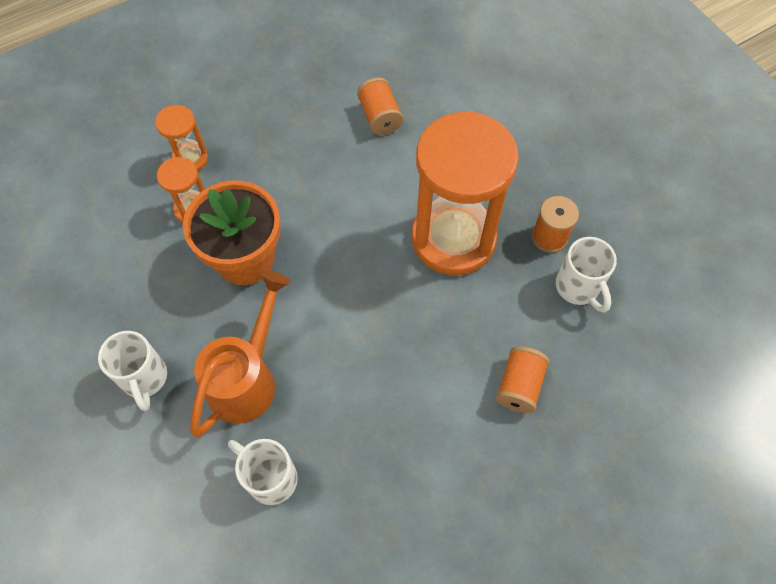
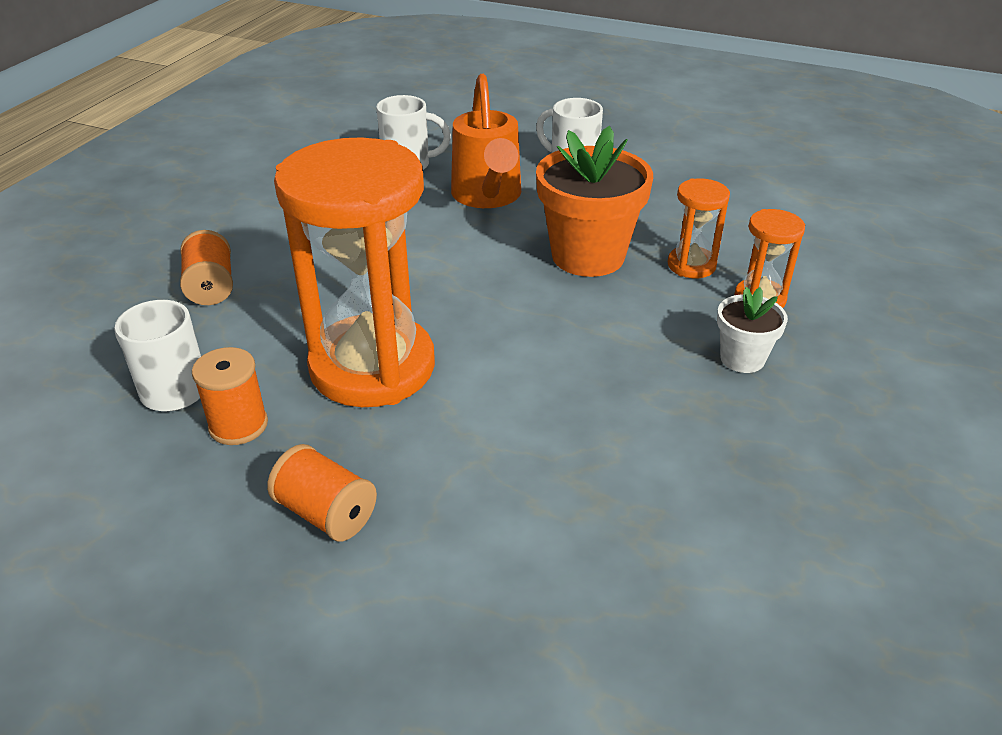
camera: 145 degrees right, 25 degrees down
(252, 127) = (742, 358): none -> white flower pot
(380, 117) = (600, 453): orange spool -> orange spool (326, 513)

